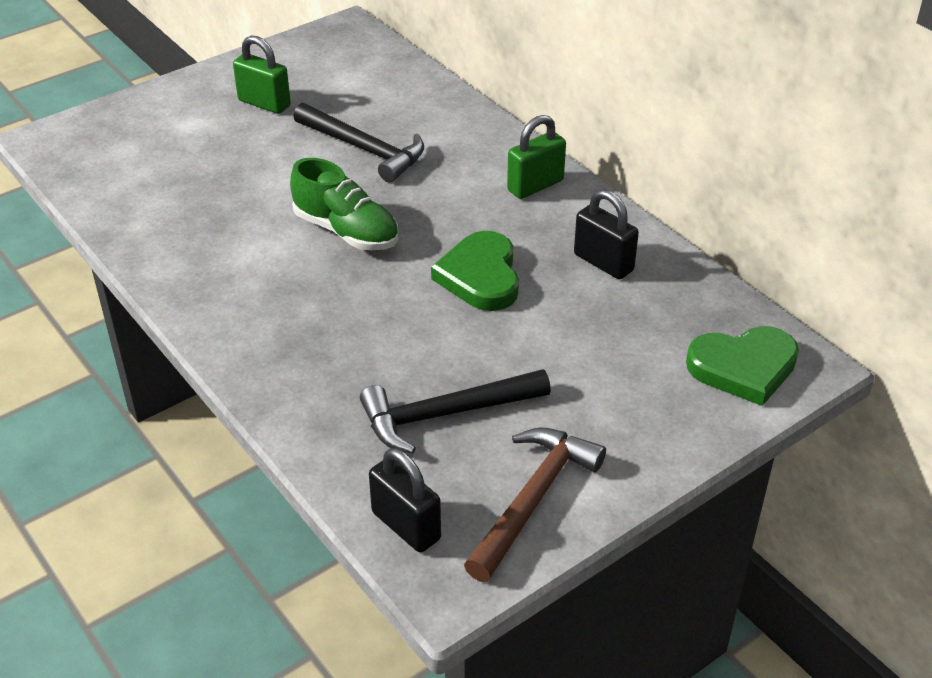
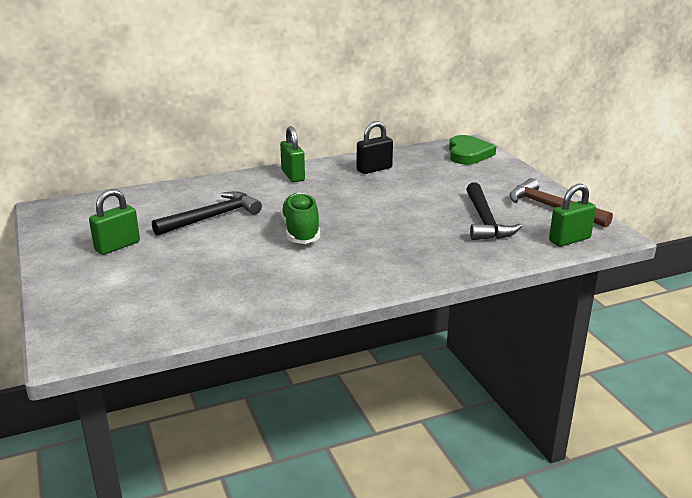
camera: 75 degrees left, 15 degrees down
(346, 231) = (301, 231): green shoe -> green shoe turned 60 degrees counterclockwise
(406, 526) = (569, 240): black padlock -> green padlock
(480, 276) = (369, 199): green heart -> none

